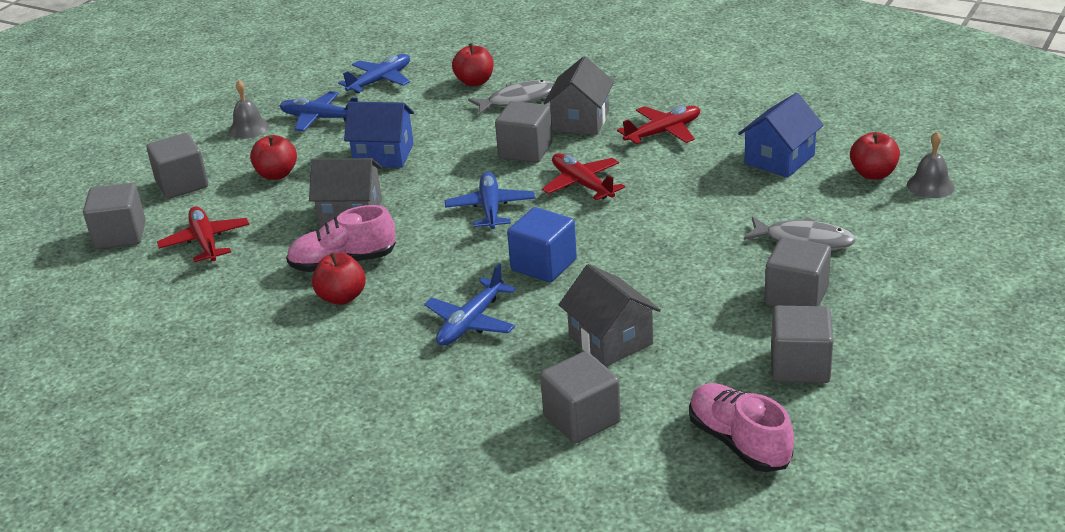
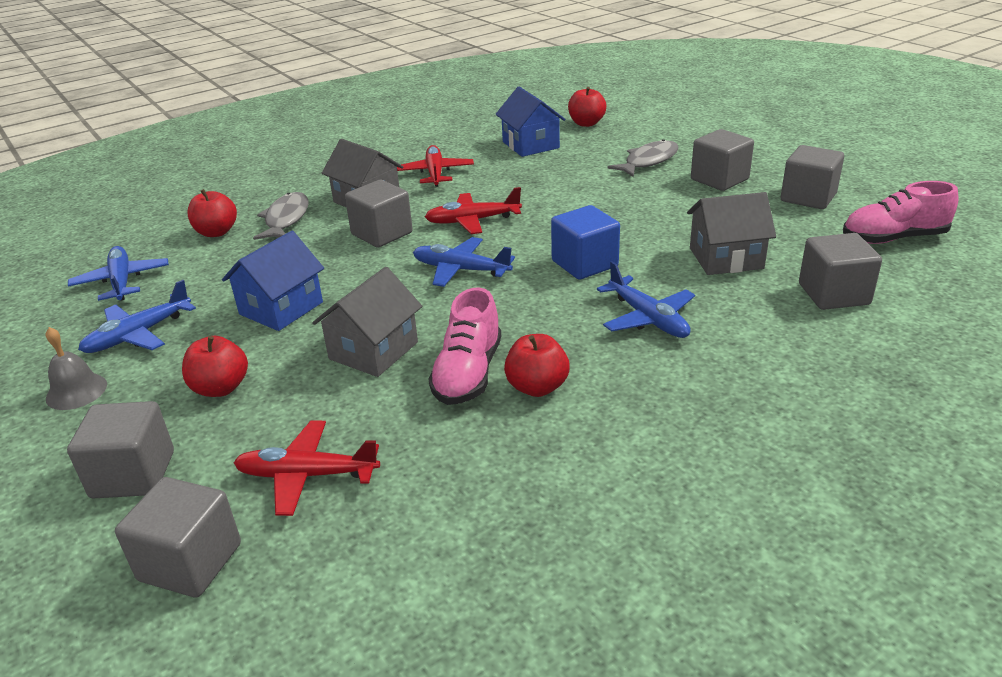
camera: 65 degrees left, 0 degrees up
(930, 185) = (620, 112): grey bell -> none

